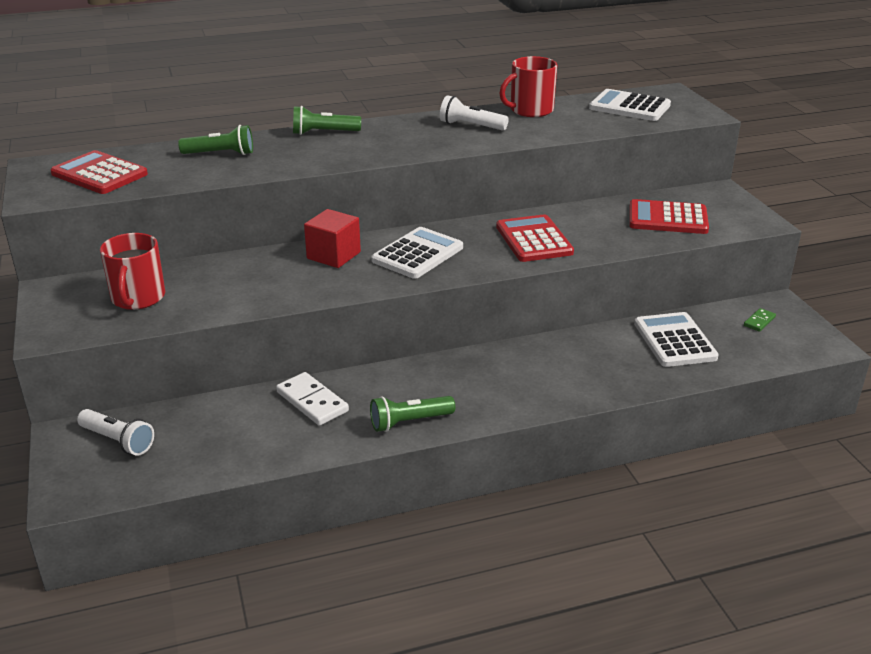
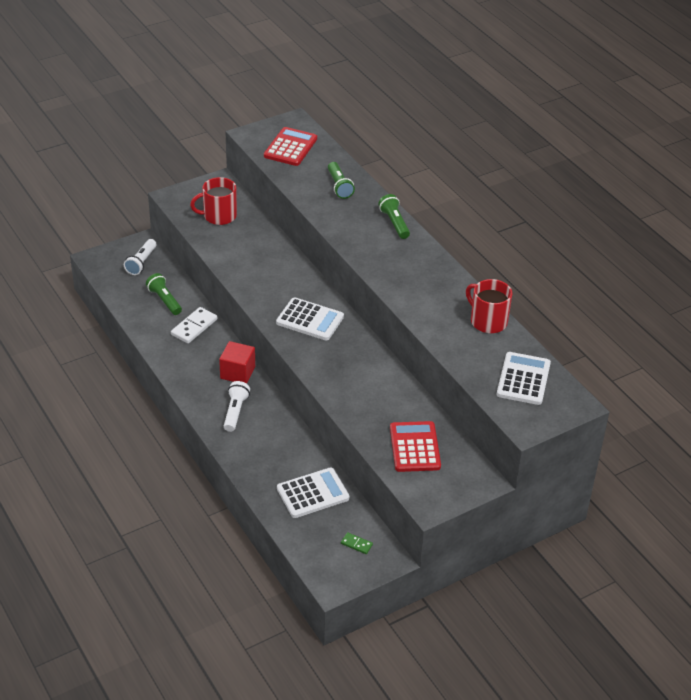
camera: 75 degrees right, 10 degrees up
(333, 255) = (295, 282): red cube -> red cube (237, 372)
(409, 422) = (183, 371): green flashlight -> green flashlight (164, 300)
(471, 126) = (439, 293): white flashlight -> white flashlight (235, 412)
(534, 240) = (351, 374): red calculator -> none

